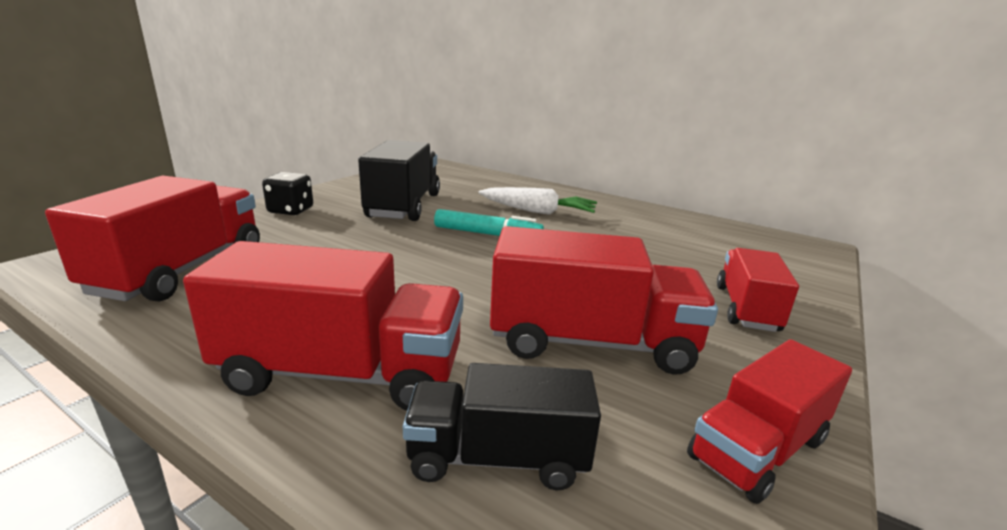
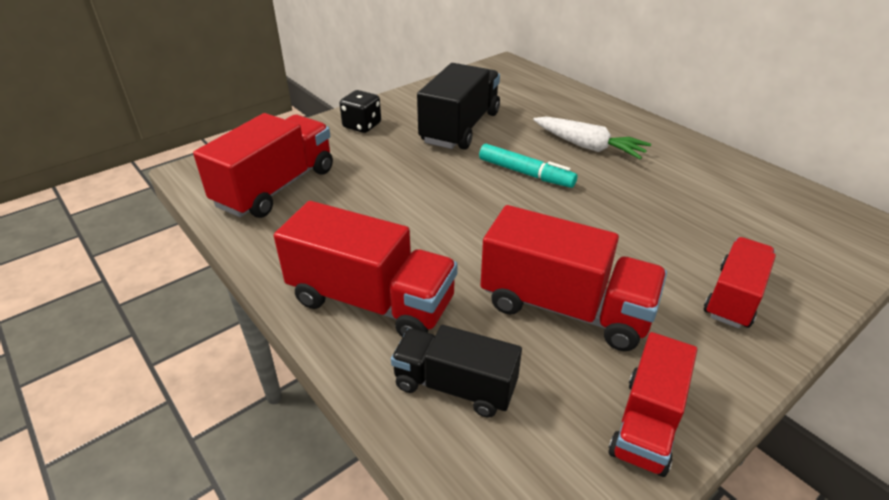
camera: 20 degrees right, 15 degrees up
(757, 449) = (646, 423): red truck -> red truck turned 45 degrees counterclockwise

